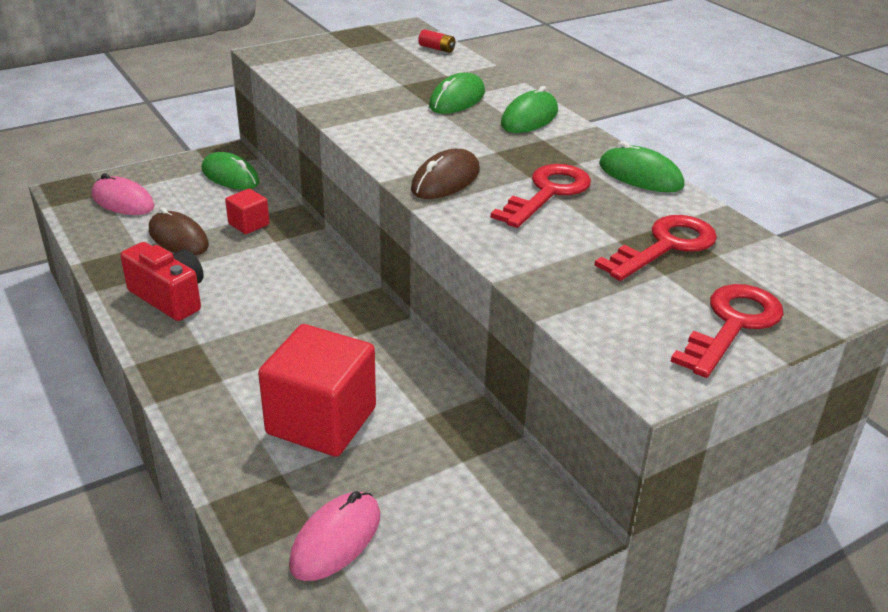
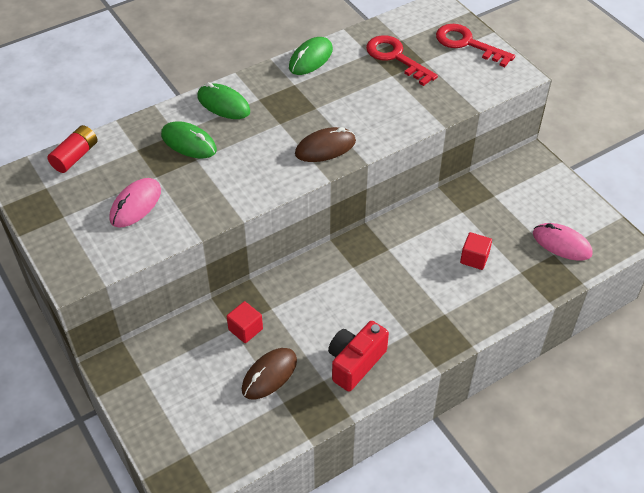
camera: 90 degrees left, 15 degrees up
(123, 201) = (205, 433): pink mouse -> pink mouse (136, 205)
(230, 176) = (159, 357): green mouse -> none
(321, 421) = (474, 258): red cube -> red cube, size x0.48
(437, 49) = (75, 156): red battery -> red battery, size x1.56
(445, 180) = (325, 148): brown mouse -> brown mouse turned 60 degrees counterclockwise
(548, 193) = (338, 100): red key -> none

